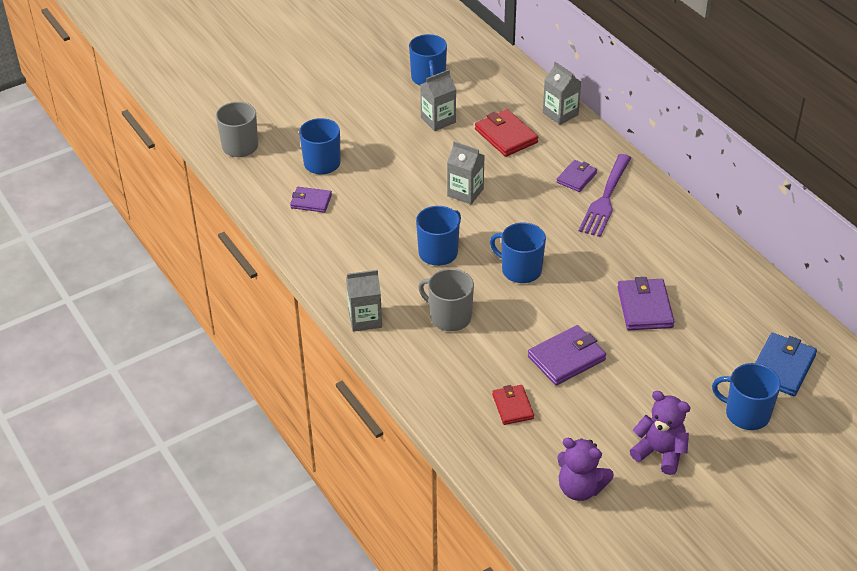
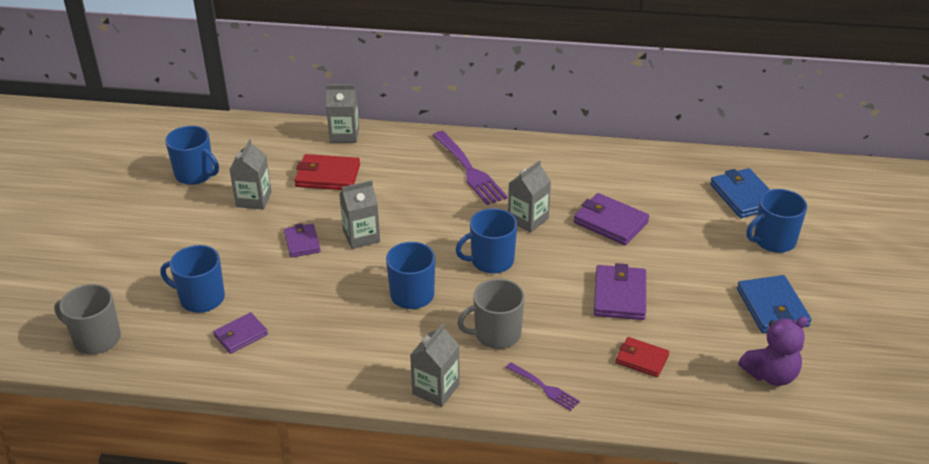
camera: 50 degrees left, 5 degrees down
(426, 370) = (543, 387): none -> purple fork
(576, 178) = (427, 170): purple wallet -> purple wallet (302, 242)
(590, 262) = (528, 219): none -> grey carton
(660, 453) = (772, 307): purple teddy bear -> blue wallet

